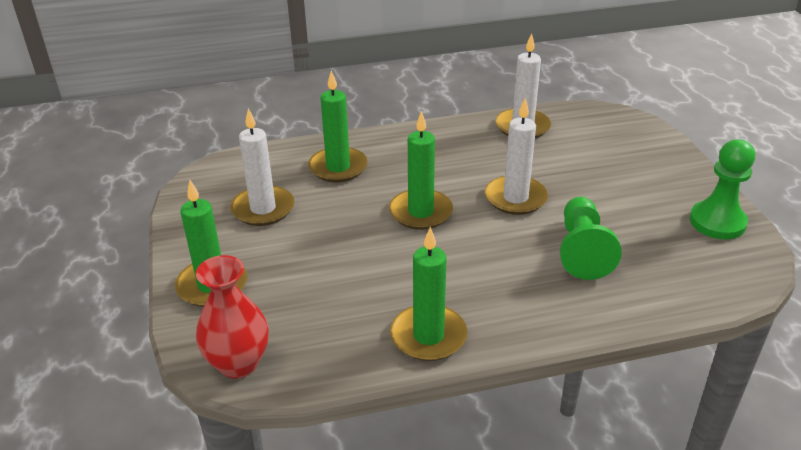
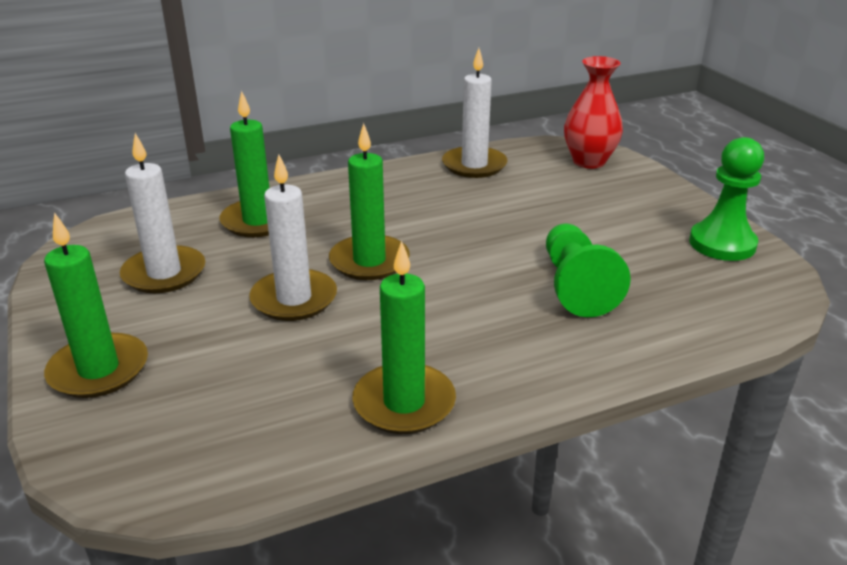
camera: 10 degrees left, 5 degrees down
(238, 363) = (142, 466): red vase -> red vase (589, 161)
(515, 198) = (482, 237): white candle -> white candle (294, 299)

